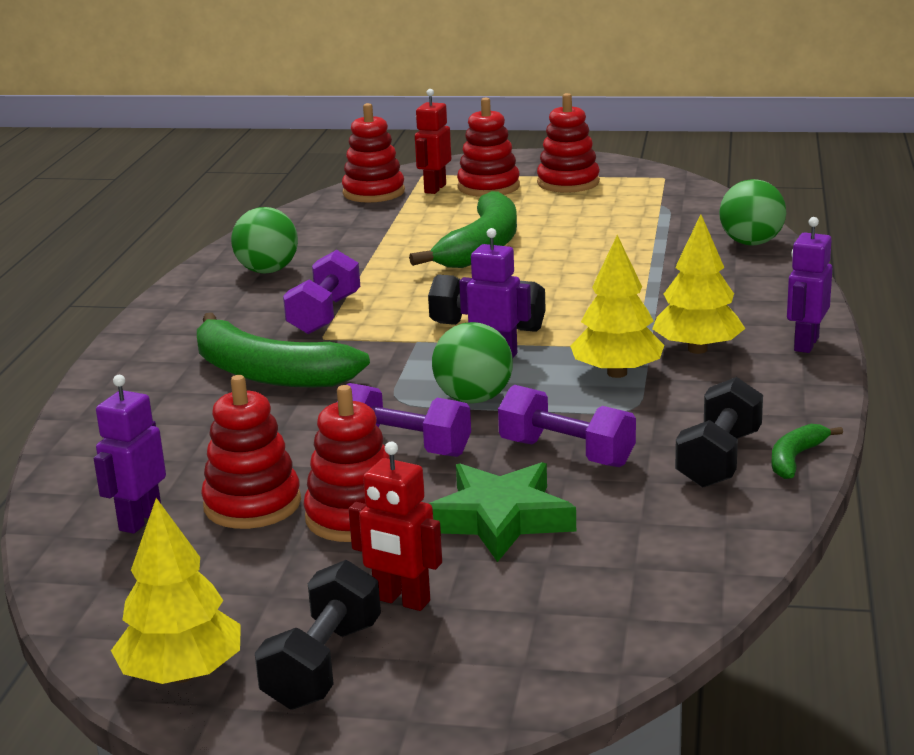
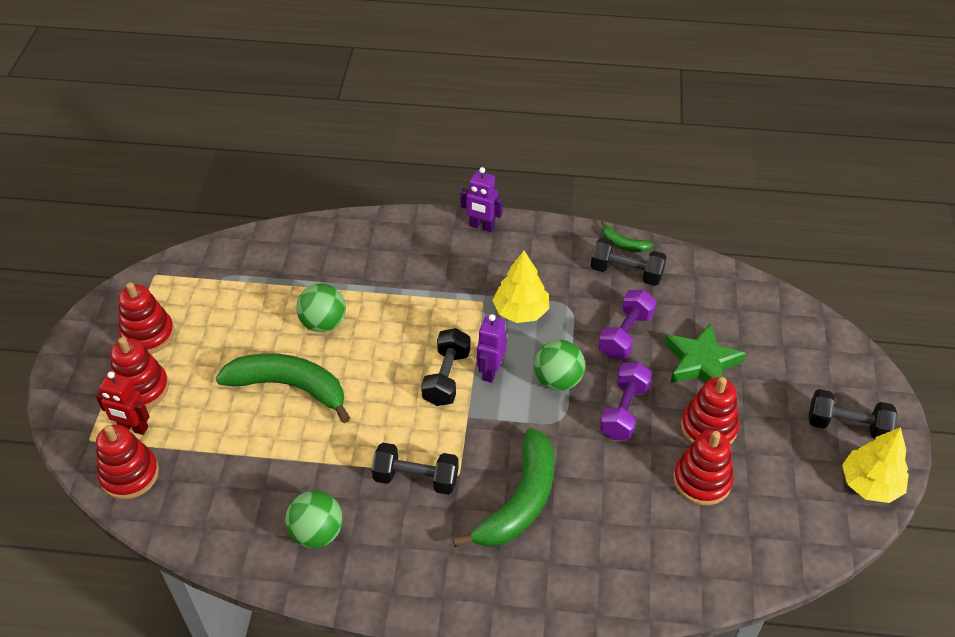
camera: 95 degrees left, 25 degrees up
(140, 520) = (729, 538): purple robot -> none
(324, 315) = (416, 478): purple dumbbell -> black dumbbell
(401, 600) = (786, 399): red robot -> none
(697, 349) = (487, 273): yellow tree -> none
(751, 243) = (312, 236): green ball -> green ball (323, 323)

